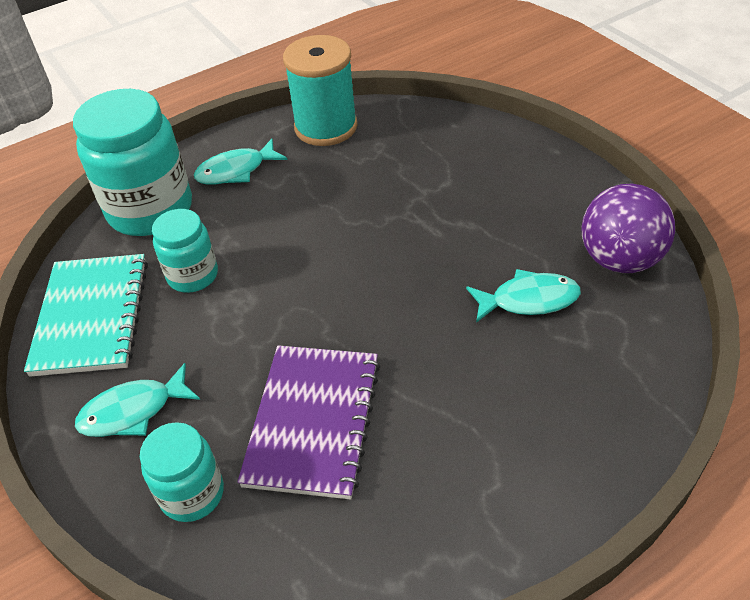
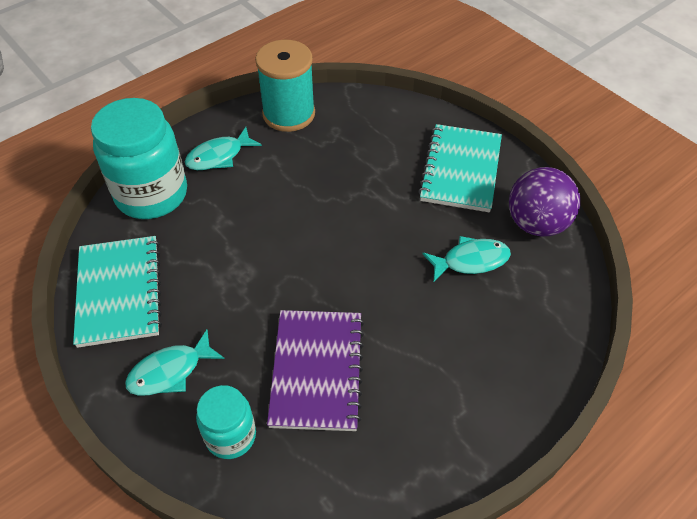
camera: 10 degrees left, 5 degrees up
(193, 275) = (198, 252): turquoise jar -> none
(528, 194) = (461, 170): none -> turquoise notebook

